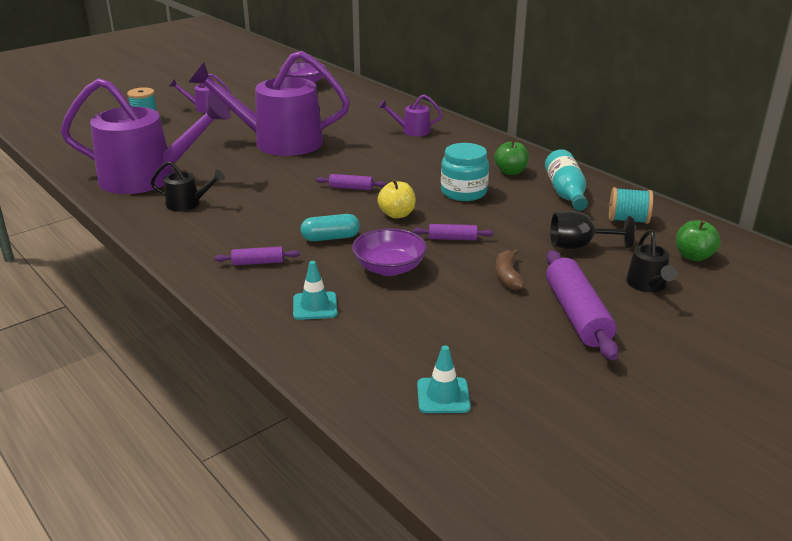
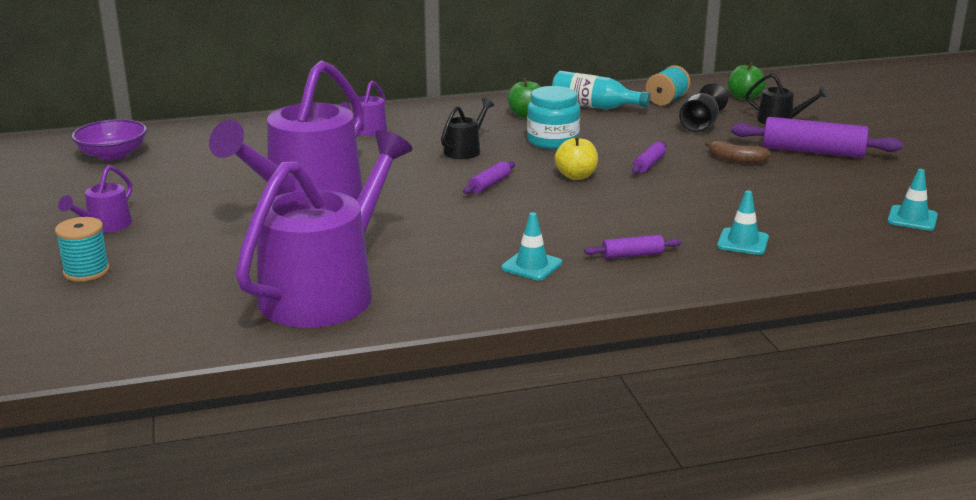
camera: 65 degrees left, 5 degrees down
(188, 204) = (441, 274): black watering can -> black watering can (465, 150)
(217, 229) = (531, 266): none -> turquoise traffic cone
(258, 262) = (632, 255): purple rolling pin -> purple rolling pin turned 60 degrees clockwise
(330, 238) = (603, 213): turquoise capsule -> none
(389, 268) = (688, 199): purple bowl -> none

